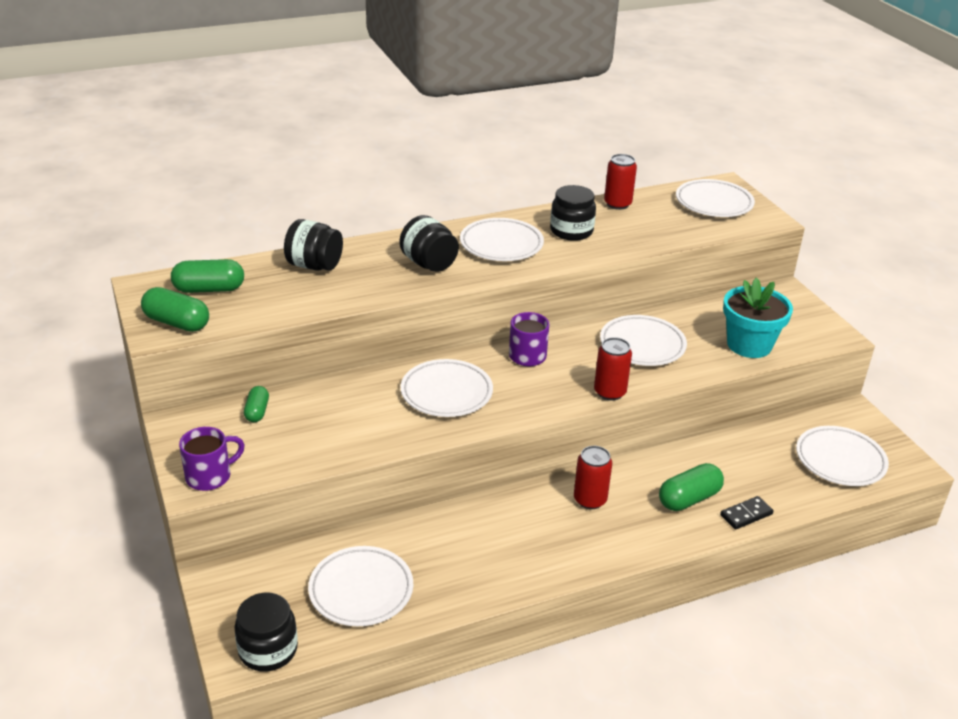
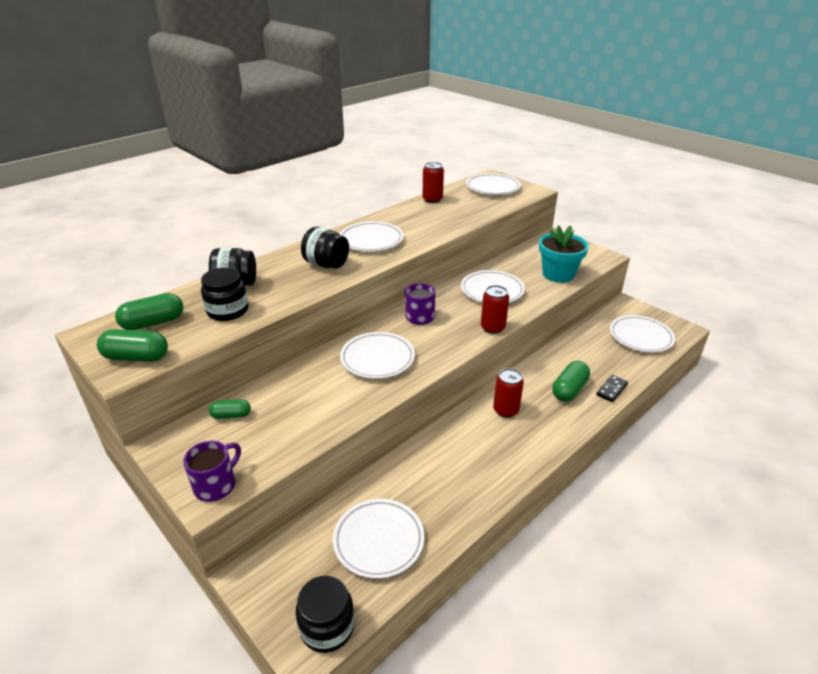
camera: 20 degrees left, 0 degrees up
(257, 411) = (231, 415): green capsule -> green capsule turned 75 degrees counterclockwise
(571, 231) = (414, 222): black jar -> black jar (228, 311)

